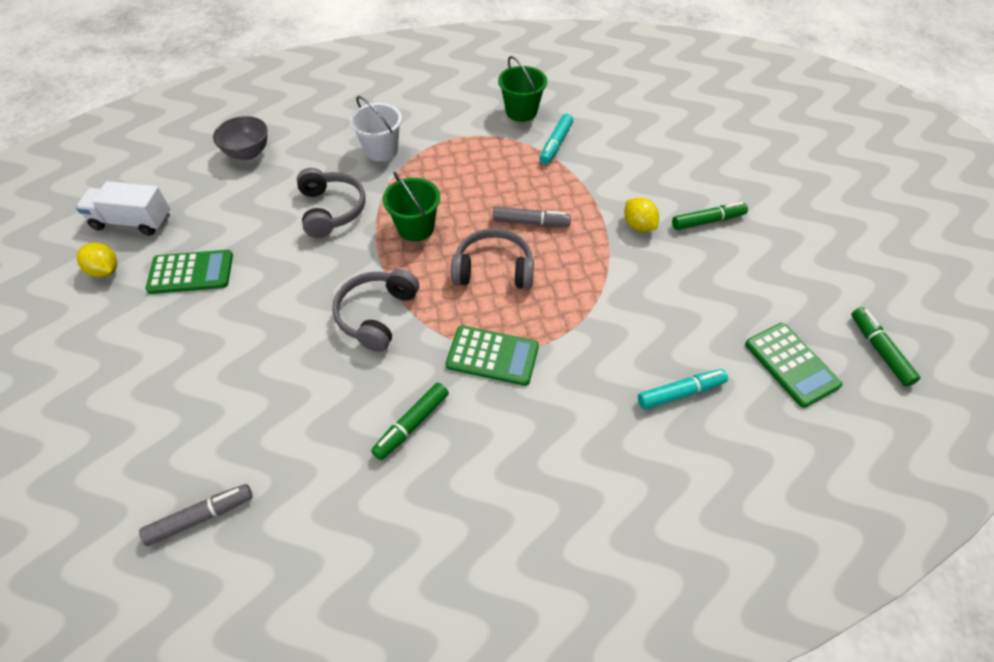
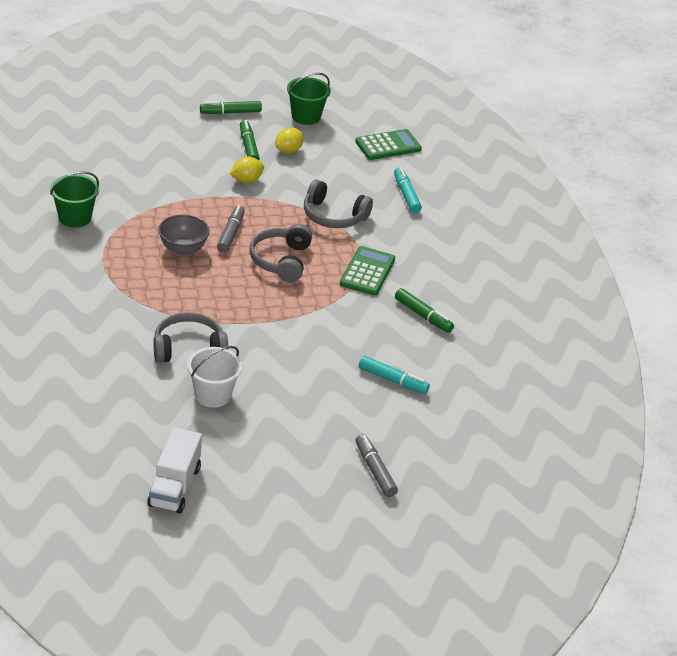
camera: 90 degrees left, 15 degrees down
(105, 270) = (241, 499): yellow lemon -> yellow lemon (288, 150)
(191, 272) = (254, 439): green calculator -> none
(201, 517) = (491, 419): grey marker -> grey marker (375, 470)
(248, 153) = (85, 406): grey bowl -> grey bowl (183, 249)
(377, 315) = (320, 327): grey headphones -> grey headphones (333, 216)
(381, 150) = (108, 312): white bucket -> white bucket (212, 395)
(416, 228) = (223, 298): green bucket -> green bucket (306, 116)
(555, 144) = (131, 205): turquoise marker -> turquoise marker (393, 380)
(879, 350) = (380, 109): green marker -> green marker (230, 112)

